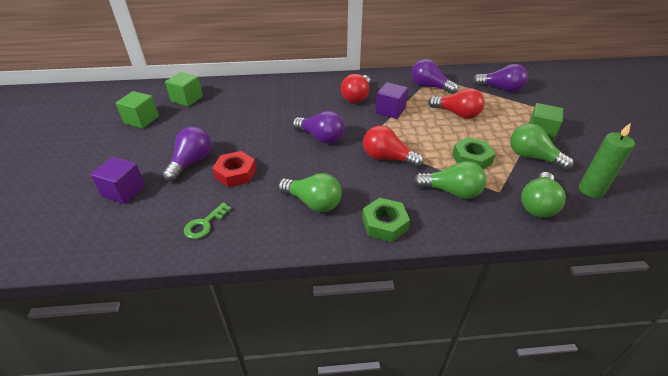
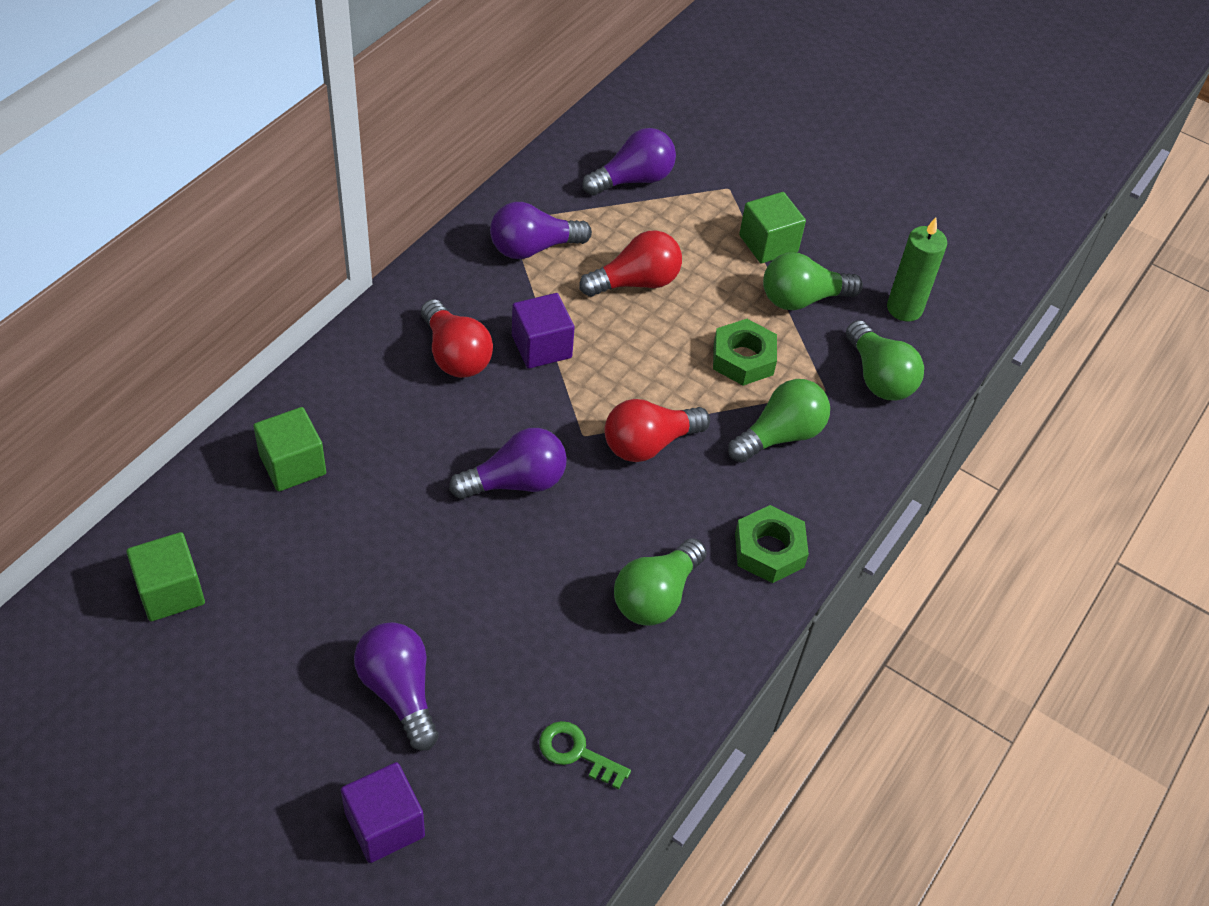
camera: 55 degrees left, 10 degrees up
(141, 120) = (168, 701): green cube -> green cube (293, 465)
(204, 224) = (577, 752): green key -> green key turned 135 degrees clockwise
(235, 173) = (494, 648): red nut -> none
(313, 202) = (656, 596): green light bulb -> green light bulb turned 150 degrees clockwise

